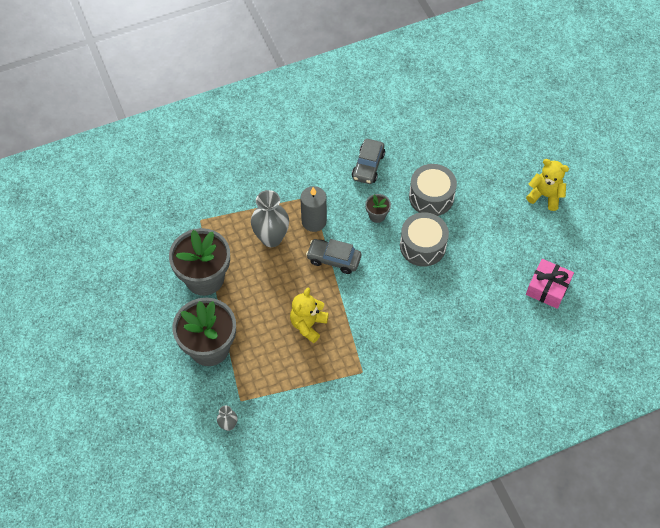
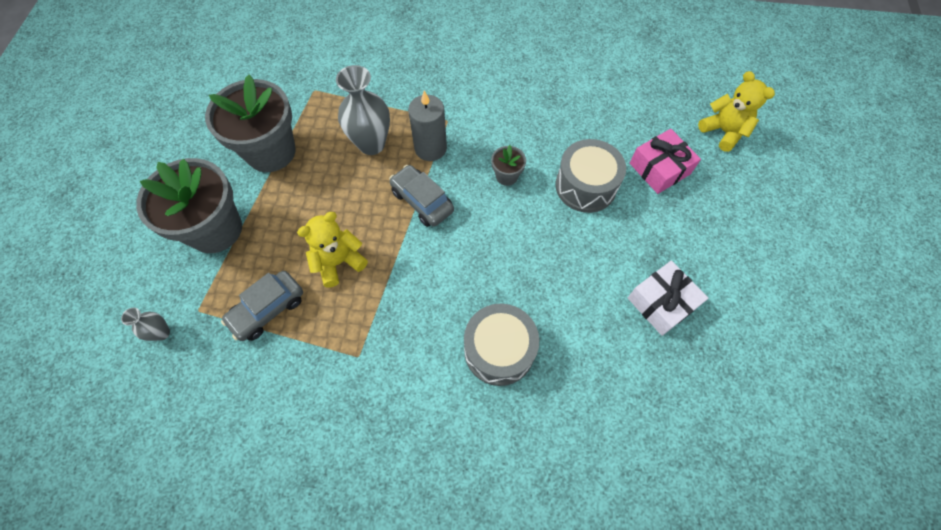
camera: 30 degrees right, 5 degrees up
(368, 166) = (533, 117): grey car -> grey car (268, 309)
(422, 246) = (537, 238): grey drum -> grey drum (499, 350)
(519, 247) = (661, 303): none -> white gift
(545, 196) = (736, 254): yellow teddy bear -> yellow teddy bear (723, 132)
(547, 288) = (670, 378): pink gift -> pink gift (659, 168)

